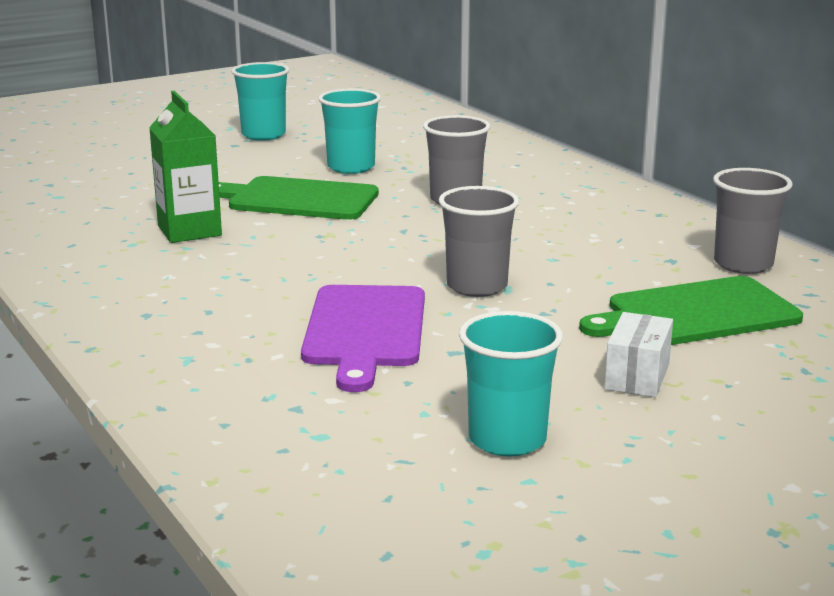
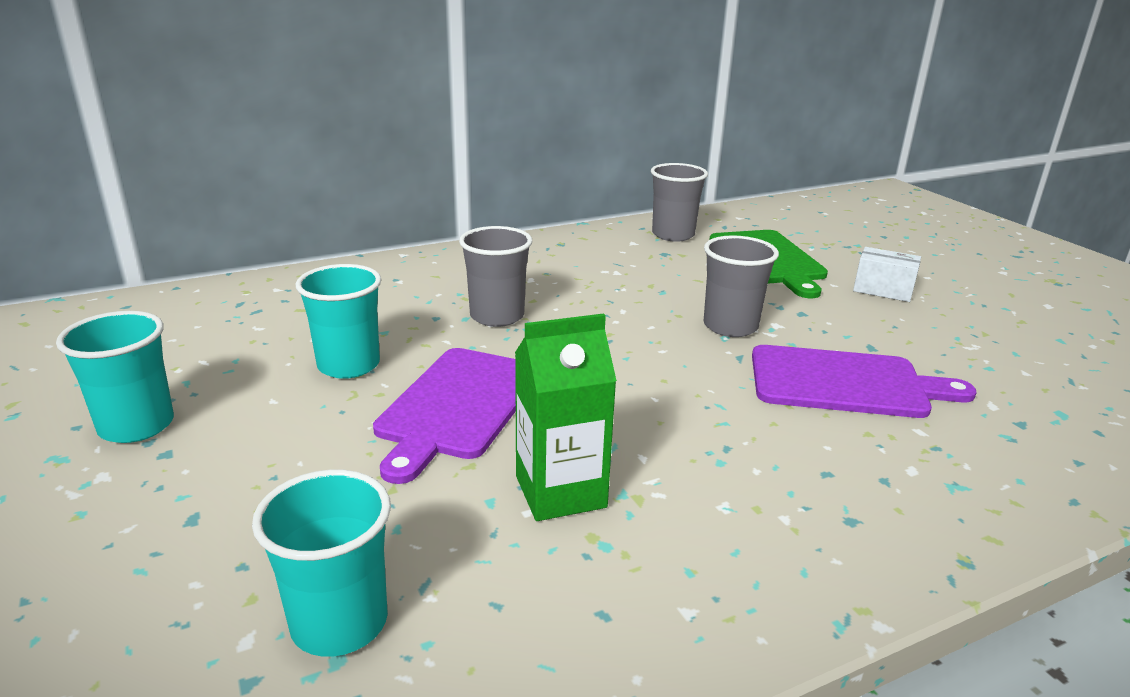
camera: 85 degrees left, 5 degrees up
(297, 199) = (458, 406): green cutting board -> purple cutting board
(507, 439) = (1009, 341): turquoise cup -> turquoise cup (339, 622)

